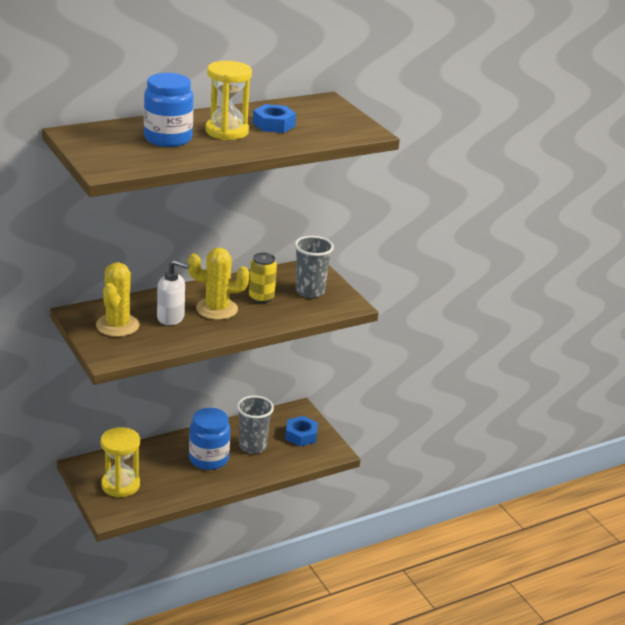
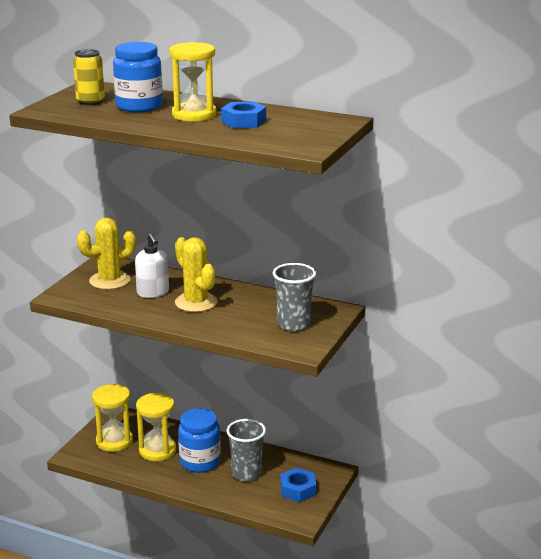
camera: 55 degrees right, 5 degrees down
(165, 471) = (157, 451): none -> yellow hourglass
(261, 298) = (245, 311): yellow can -> yellow can (90, 102)

